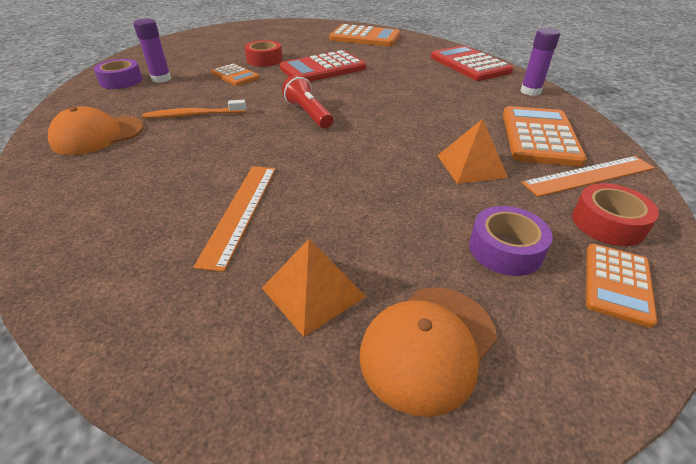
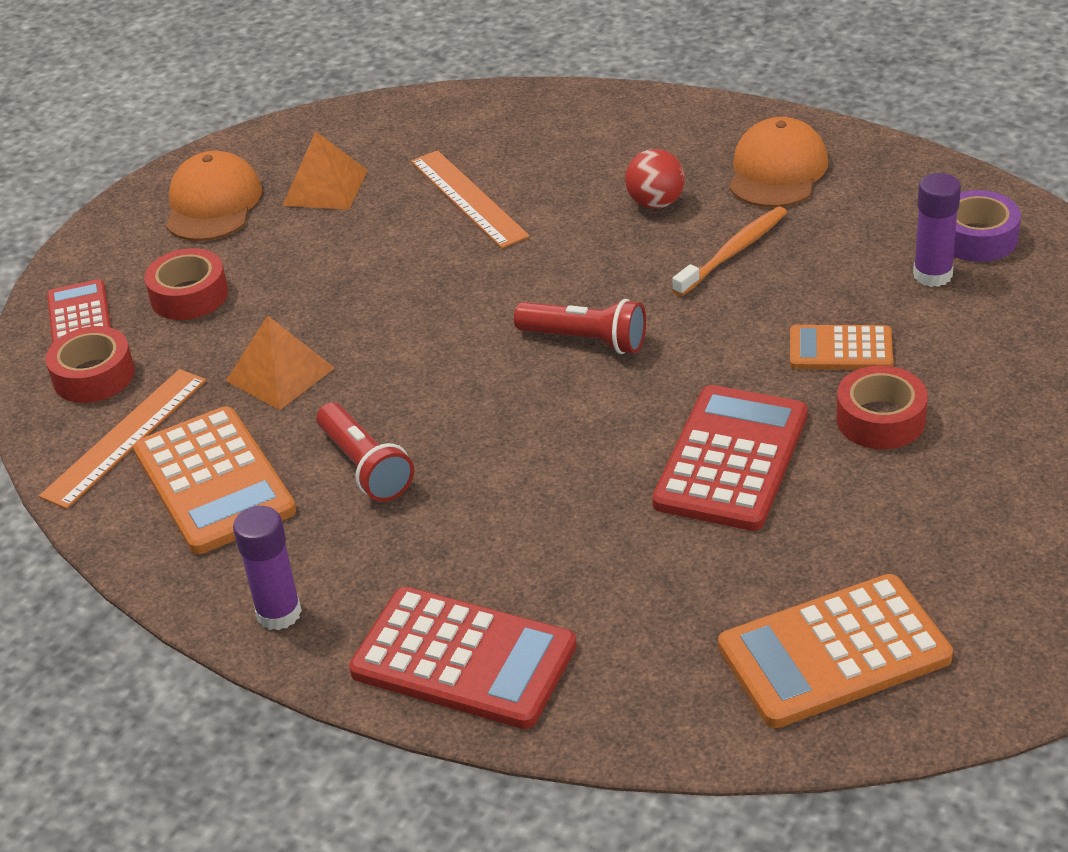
camera: 145 degrees right, 0 degrees up
(170, 150) = (655, 203): none -> red ball
(459, 114) = (365, 467): none -> red flashlight
(505, 249) = (189, 295): purple tape -> red tape
(617, 283) = (79, 316): orange calculator -> red calculator

